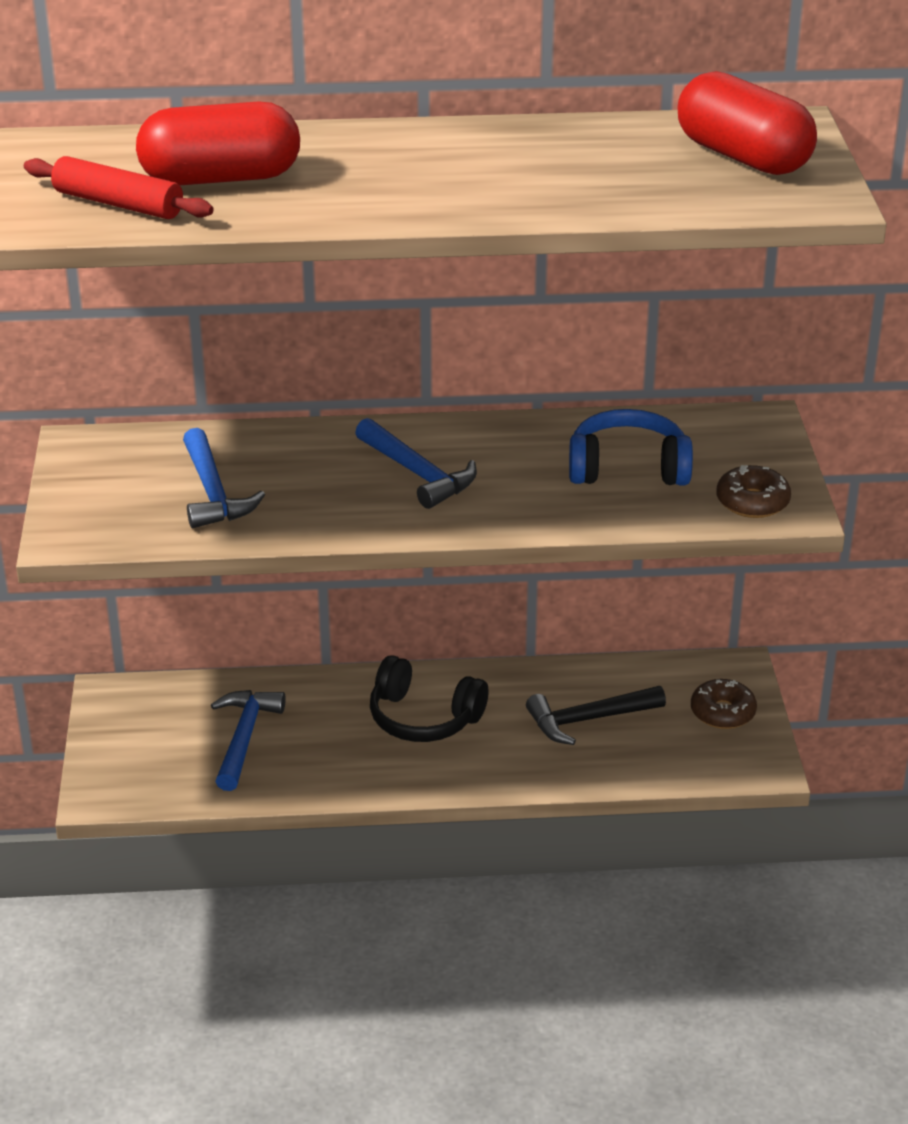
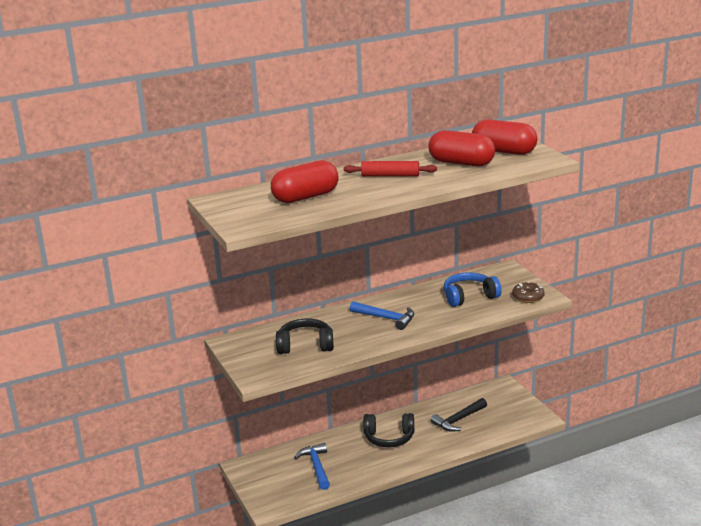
camera: 20 degrees left, 10 degrees down
(118, 204) = (272, 214): red rolling pin -> red rolling pin (390, 176)
(213, 492) = (305, 345): blue hammer -> black headphones
(620, 167) = (461, 163): none -> red capsule
(722, 712) = (510, 403): brown donut -> none

